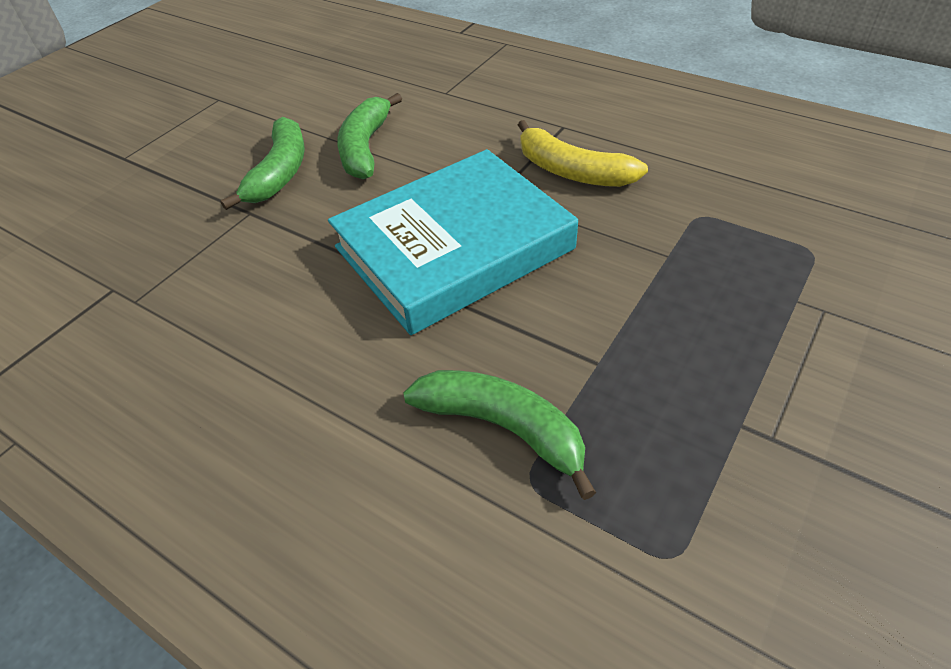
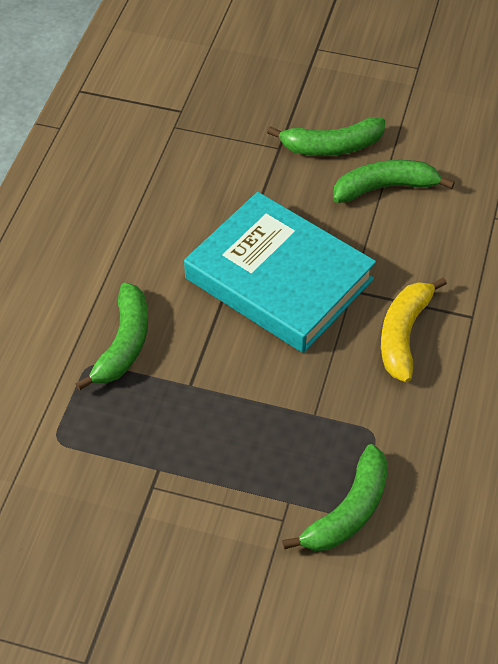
camera: 70 degrees right, 5 degrees up
(810, 253) = (348, 511): none -> green banana

